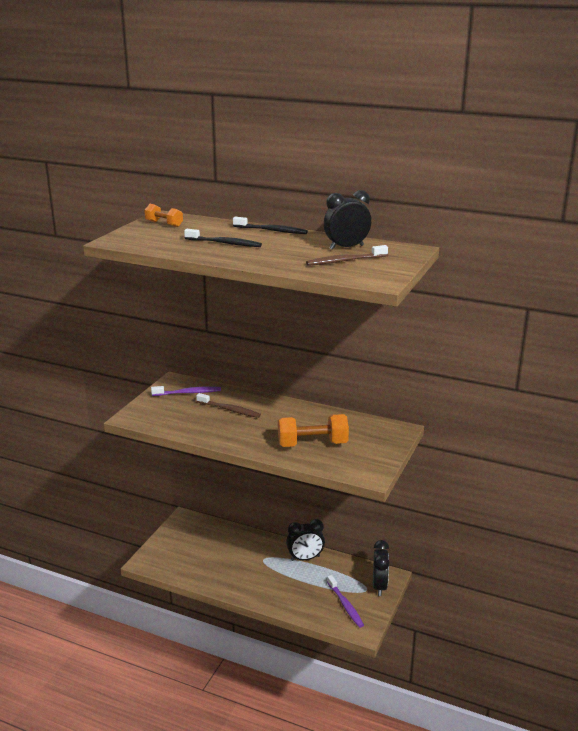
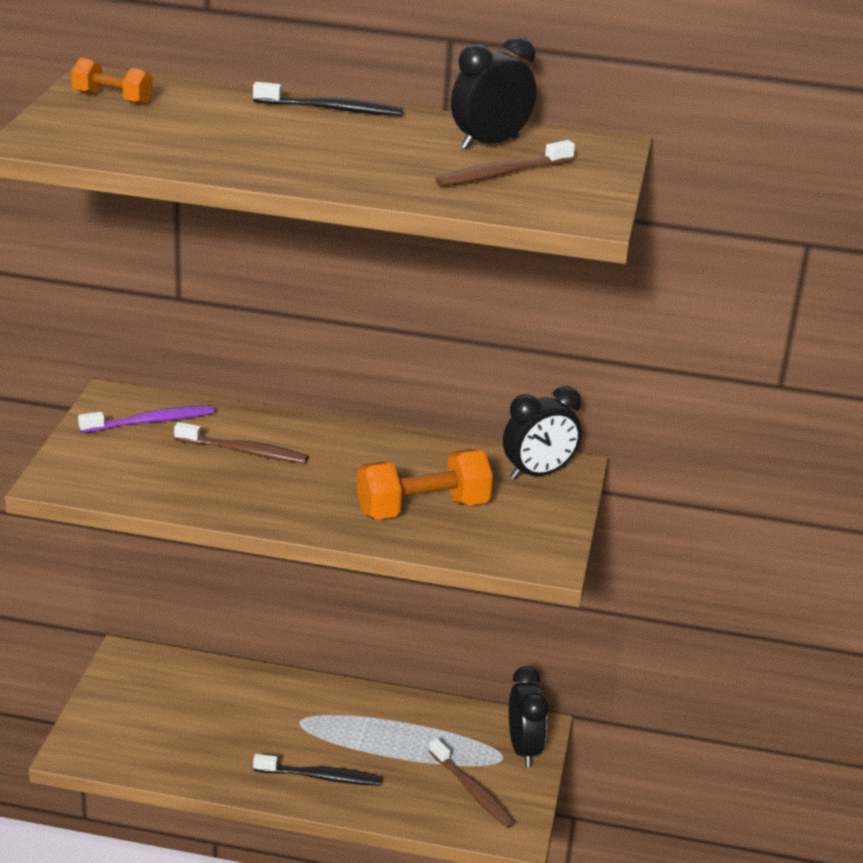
camera: 15 degrees left, 5 degrees up
(224, 243) = (257, 141): black toothbrush -> black toothbrush (321, 777)
(305, 558) = (377, 712): black clock -> black clock (538, 473)
(345, 605) = (472, 791): purple toothbrush -> brown toothbrush

